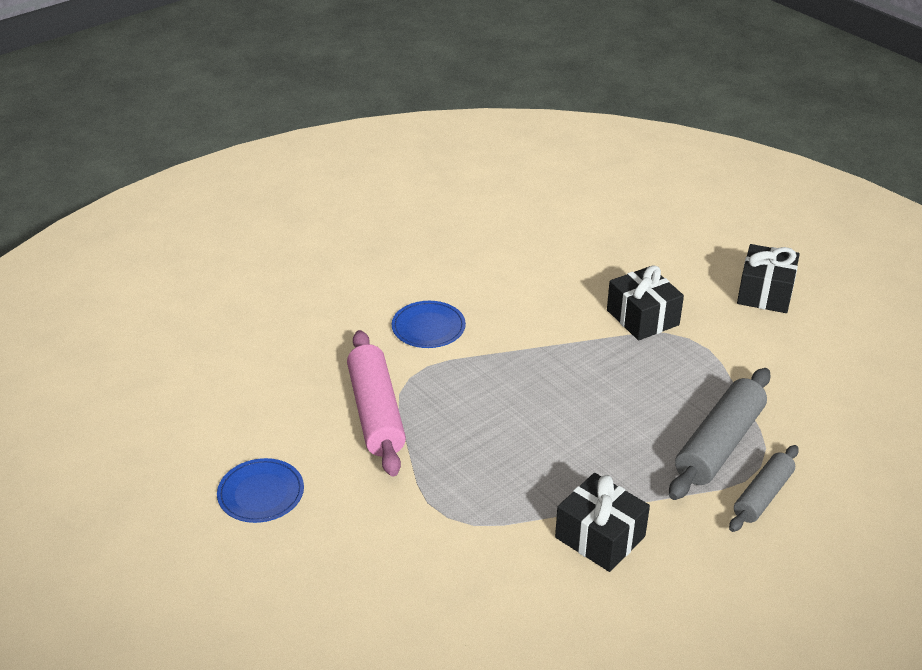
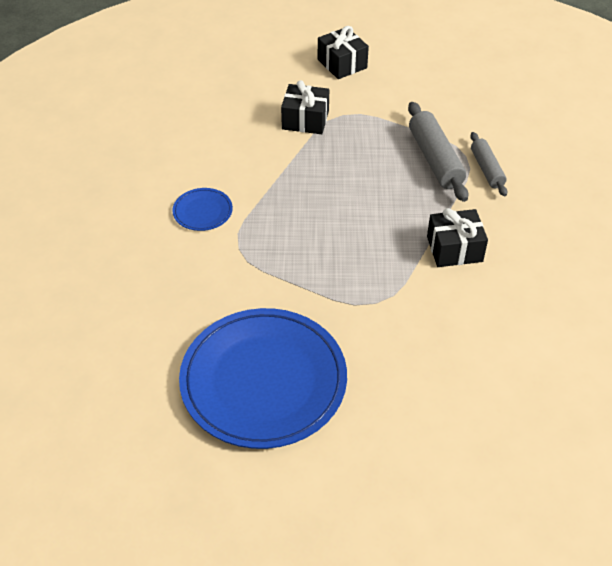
camera: 50 degrees left, 10 degrees up
(261, 493) = (263, 380): blue plate -> blue plate, size x2.37
(376, 412) = (252, 282): pink rolling pin -> none

